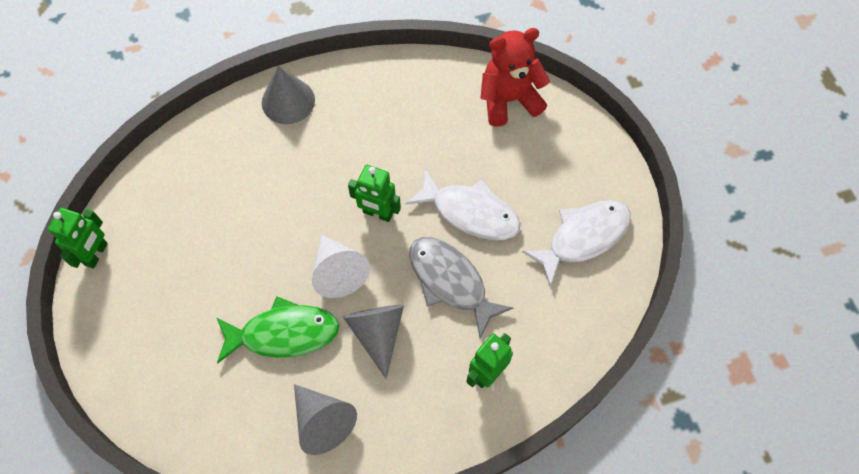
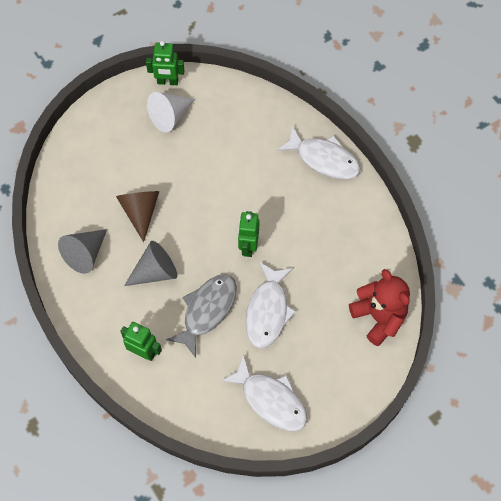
camera: 75 degrees right, 0 degrees up
(283, 333) = (140, 212): green fish -> brown cone
(288, 101) = (324, 159): grey cone -> white fish
(338, 272) = (194, 233): white cone -> white cone (170, 116)

